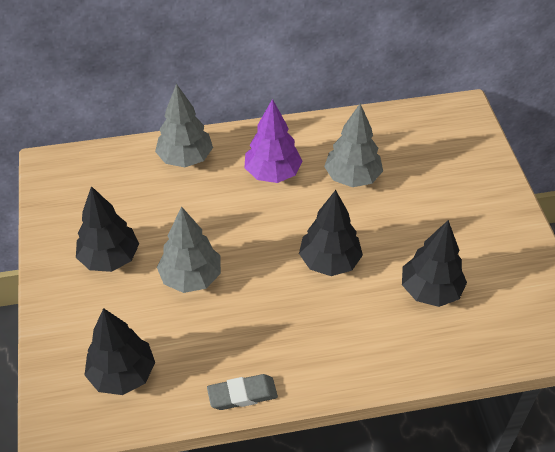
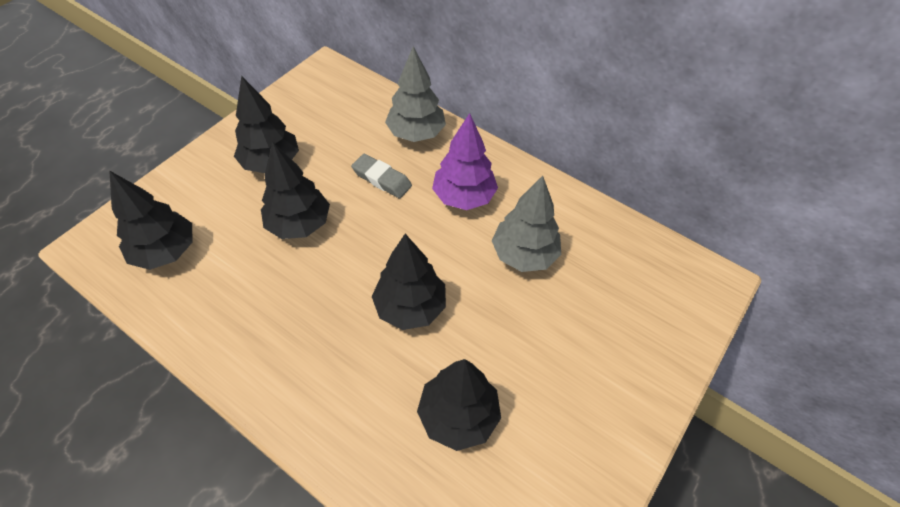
camera: 45 degrees right, 5 degrees up
(191, 277) = (299, 224): grey tree -> black tree
(242, 395) = (208, 347): grey eraser -> grey eraser (382, 179)

